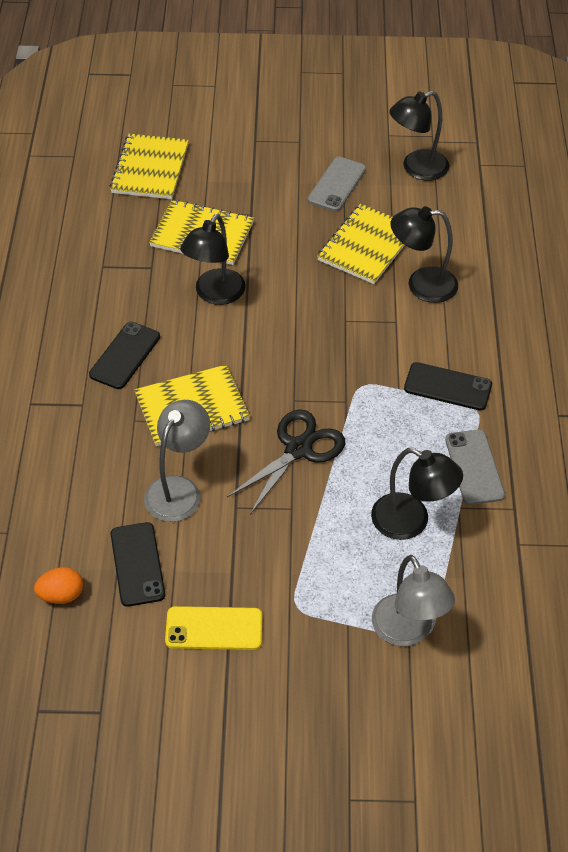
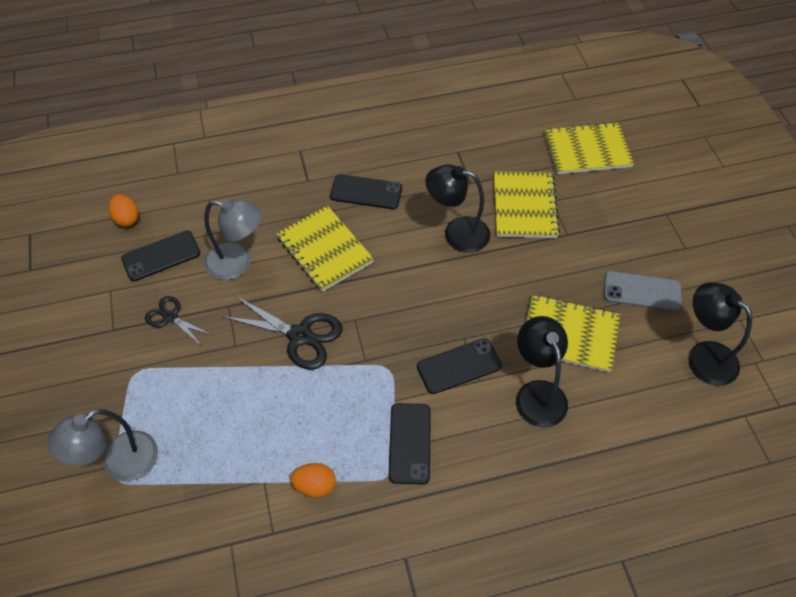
camera: 75 degrees right, 5 degrees up
(214, 629) = (107, 320): yellow phone -> none
(232, 564) = (170, 317): none -> black scissors
(375, 332) = (459, 366): none -> black phone
(411, 522) = (238, 442): black lamp -> none
(474, 467) = (315, 486): grey phone -> orange egg

